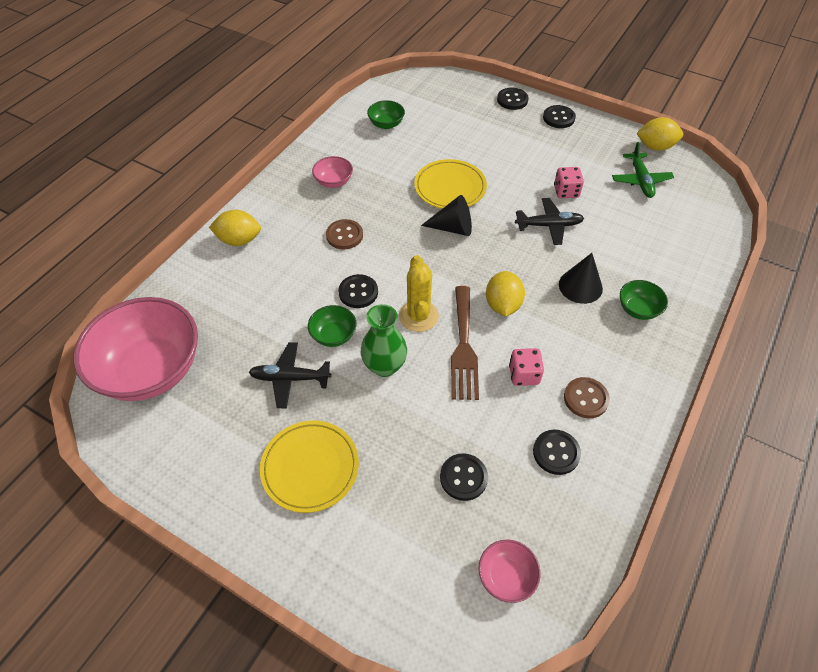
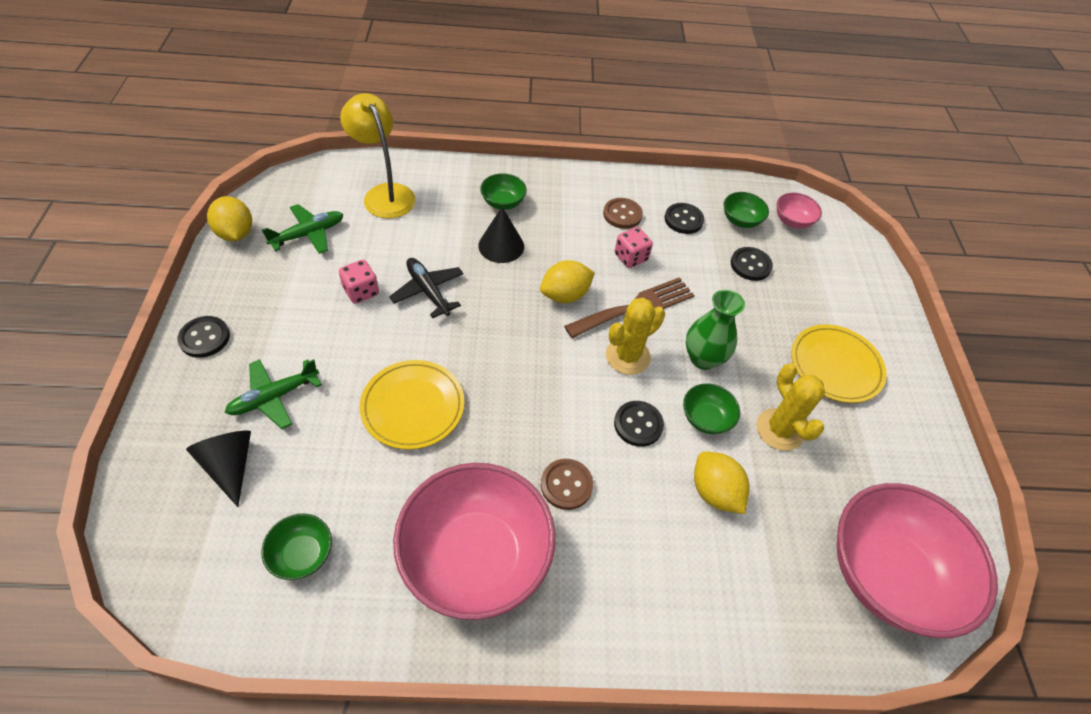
camera: 125 degrees left, 0 degrees up
(239, 240) = (658, 615): yellow lemon -> yellow lemon (714, 492)
(290, 378) = (779, 429): black plane -> yellow cactus
(333, 182) = (476, 557): pink bowl -> pink bowl, size x2.31
(453, 228) = (484, 376): black cone -> black cone (230, 466)
(495, 135) = (274, 397): none -> green plane
(512, 100) = (174, 405): black button -> none
(531, 514) = (740, 220): none -> green bowl
(677, 234) = (385, 194): none -> yellow lamp

